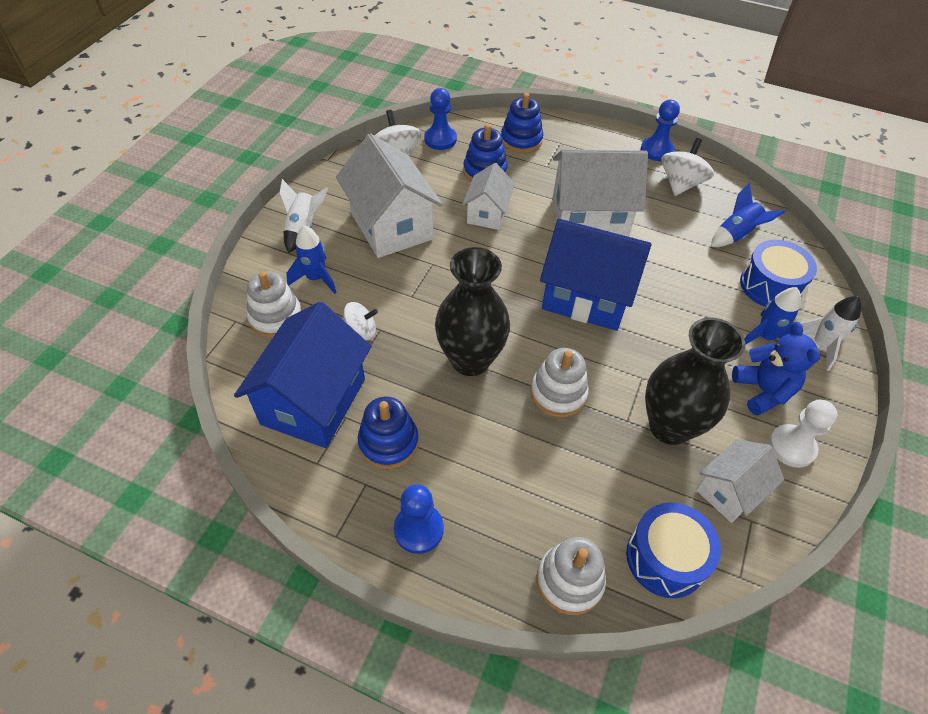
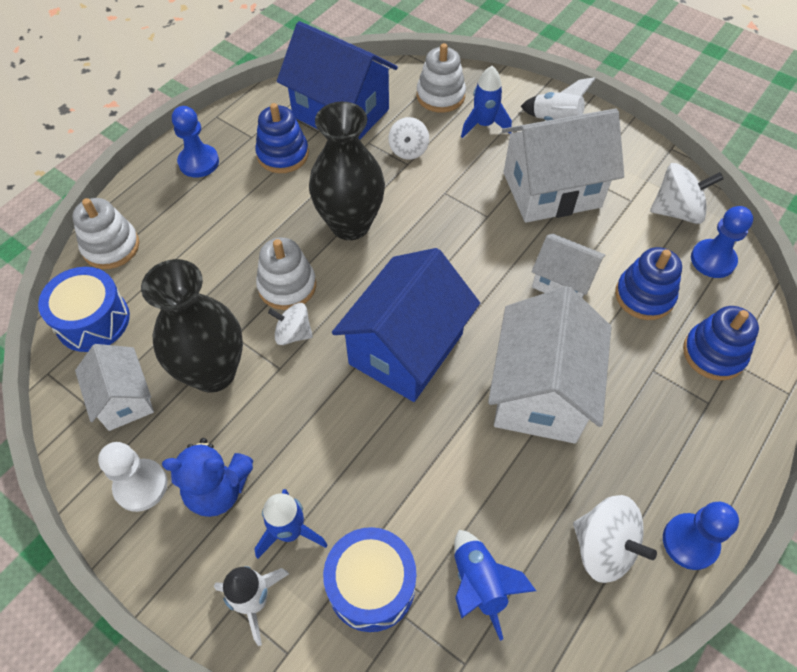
camera: 105 degrees right, 5 degrees up
(605, 376) = (293, 333): none -> white spinning top

